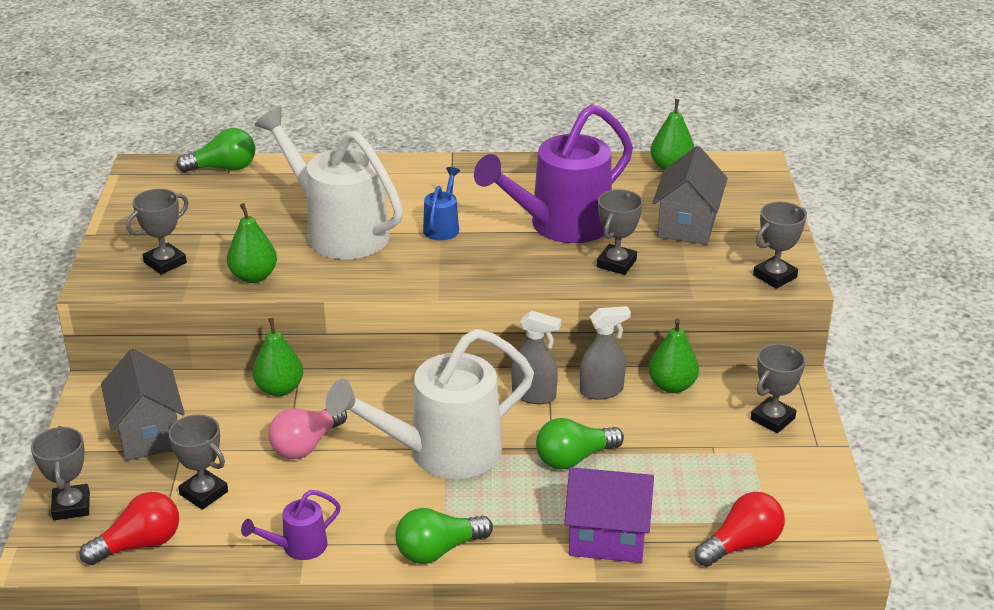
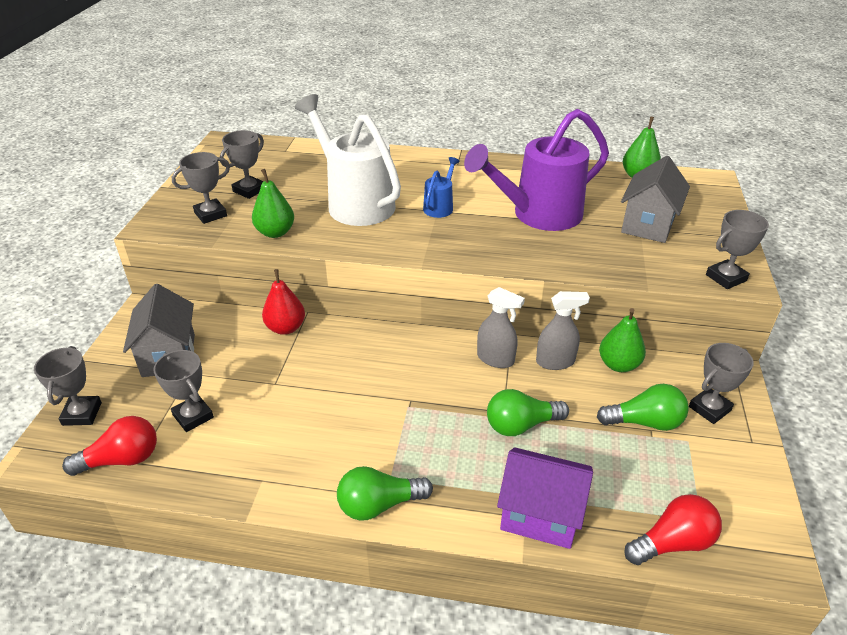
camera: 10 degrees right, 5 degrees up
(223, 168) = (283, 147): green light bulb -> green light bulb (645, 422)
(279, 389) = (286, 328): green pear -> red pear
(297, 547) = (254, 482): purple watering can -> none
(306, 445) = (292, 381): pink light bulb -> none
(441, 453) = (404, 404): white watering can -> none
(616, 263) = (582, 252): grey trophy -> grey trophy (249, 190)

